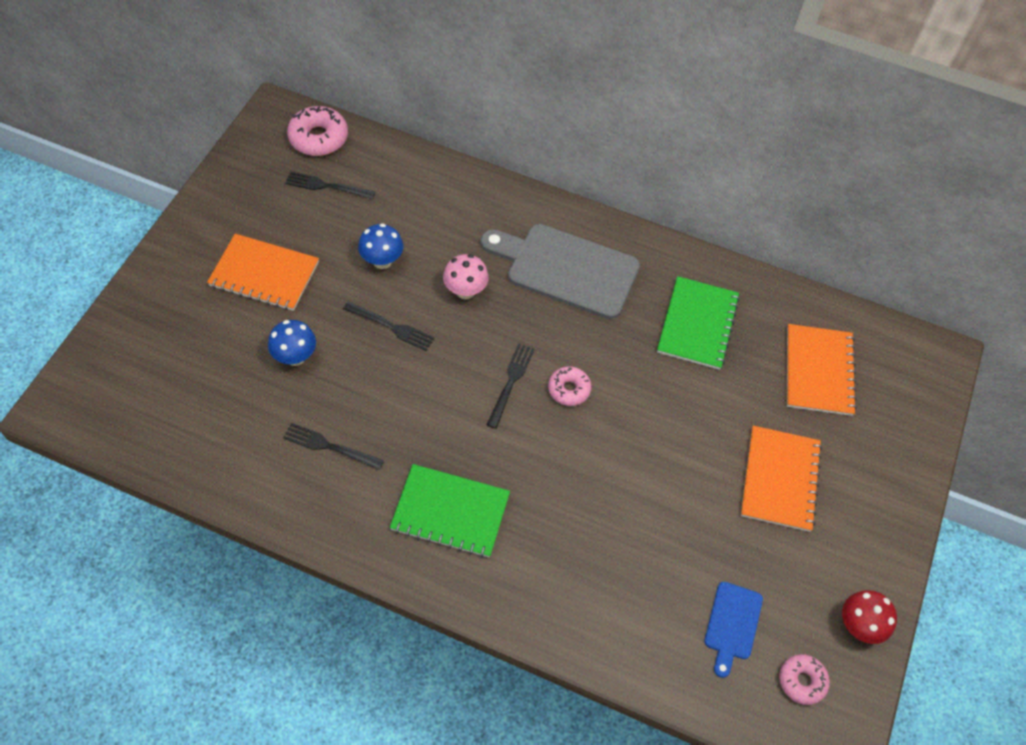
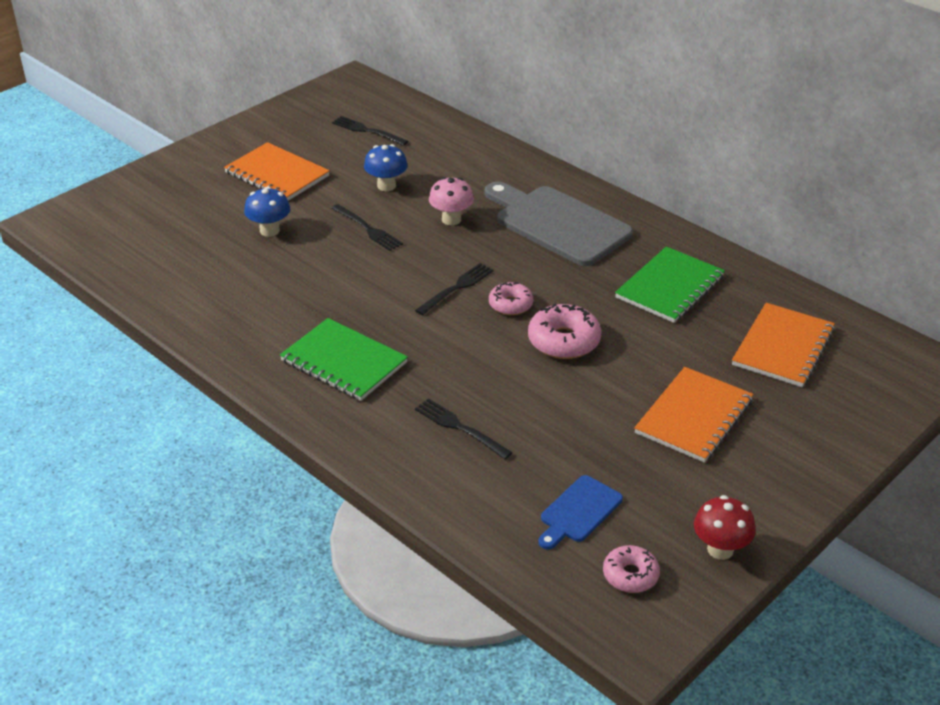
camera: 25 degrees right, 20 degrees down
(318, 138) = (379, 100): pink donut -> pink donut (564, 341)
(329, 446) = (262, 294): black fork -> black fork (460, 428)

